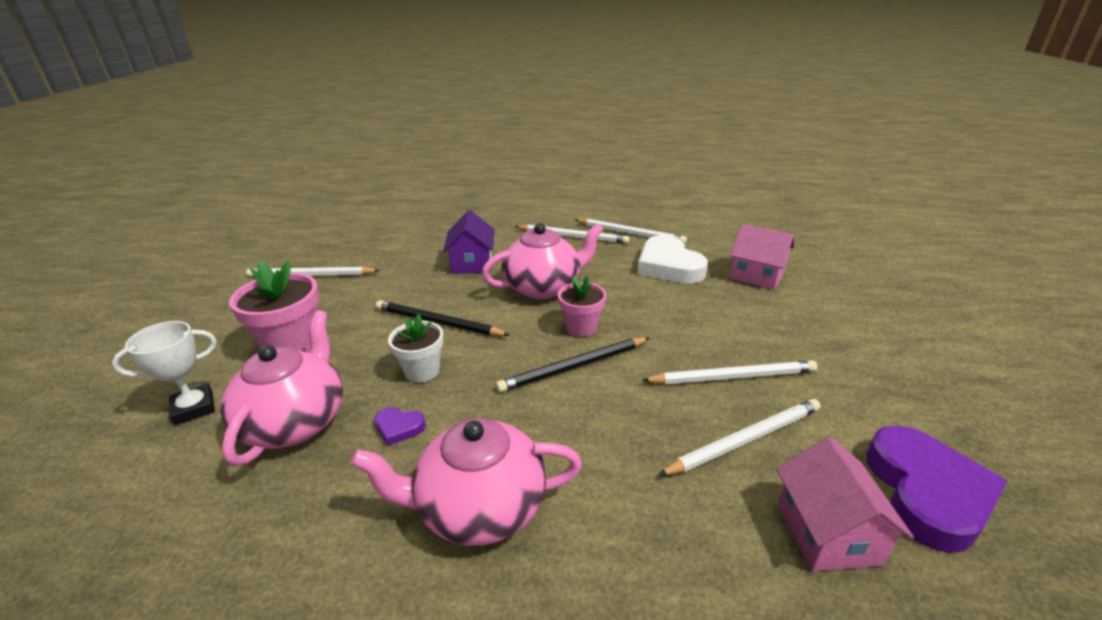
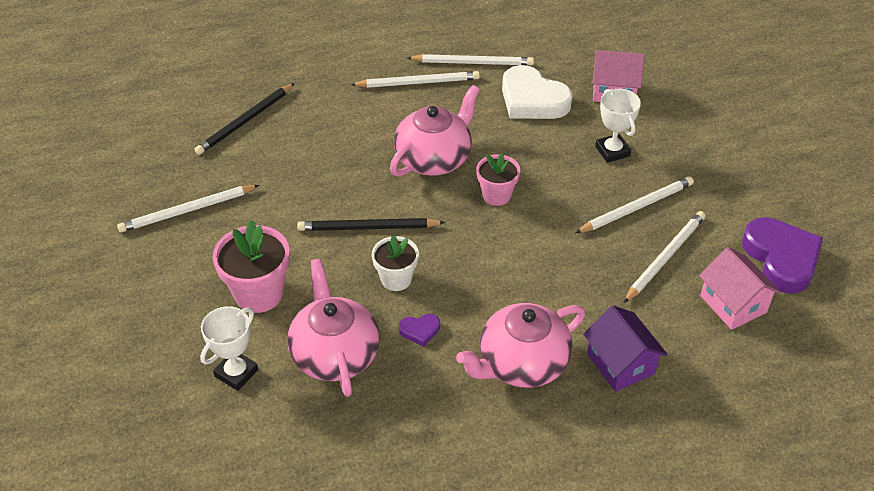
camera: 25 degrees left, 15 degrees up
(472, 263) = (342, 148): purple house -> purple house (620, 364)
(574, 367) = (515, 236): black pencil -> black pencil (245, 121)
(730, 320) = (612, 151): none -> white trophy

